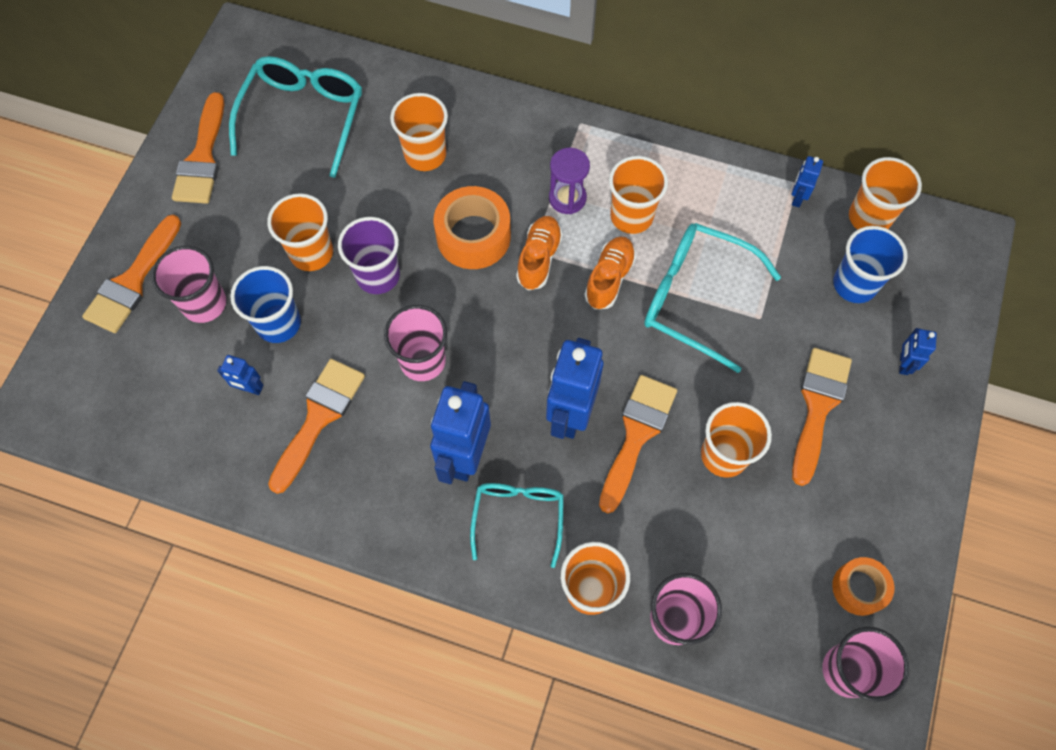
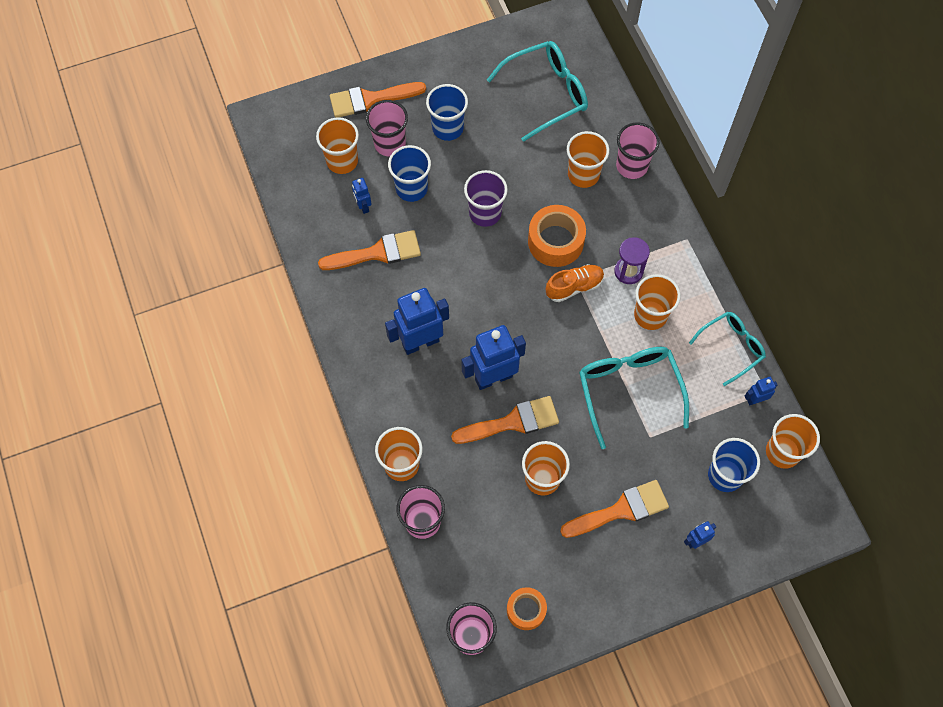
camera: 50 degrees right, 0 degrees up
(202, 157) = (472, 67): orange brush -> none
(246, 234) = (447, 128): none -> blue cup
(311, 253) = (467, 169): orange cup -> orange cup (342, 161)
(422, 361) = (455, 277): pink cup -> pink cup (632, 166)
(518, 516) = (410, 396): turquoise glasses -> turquoise glasses (731, 347)
(609, 278) = (597, 334): orange shoe -> none

